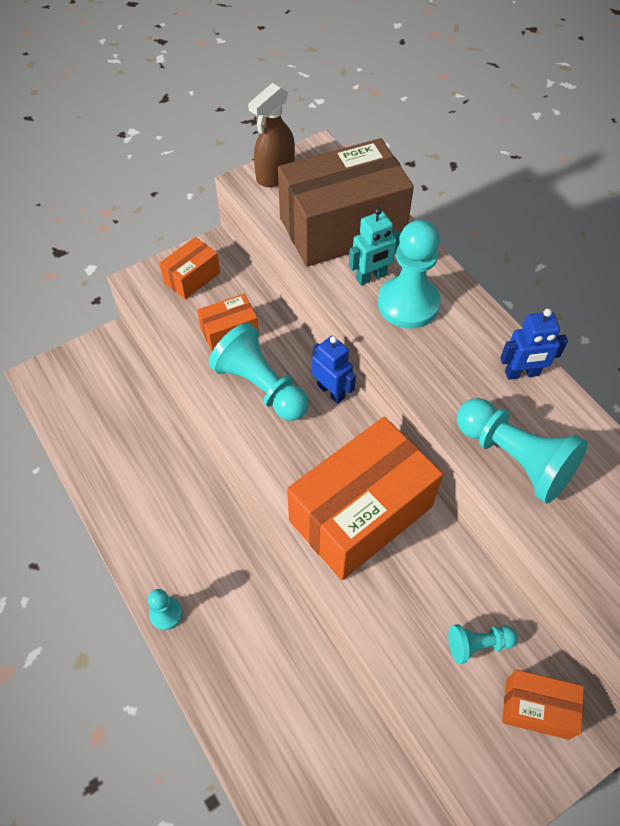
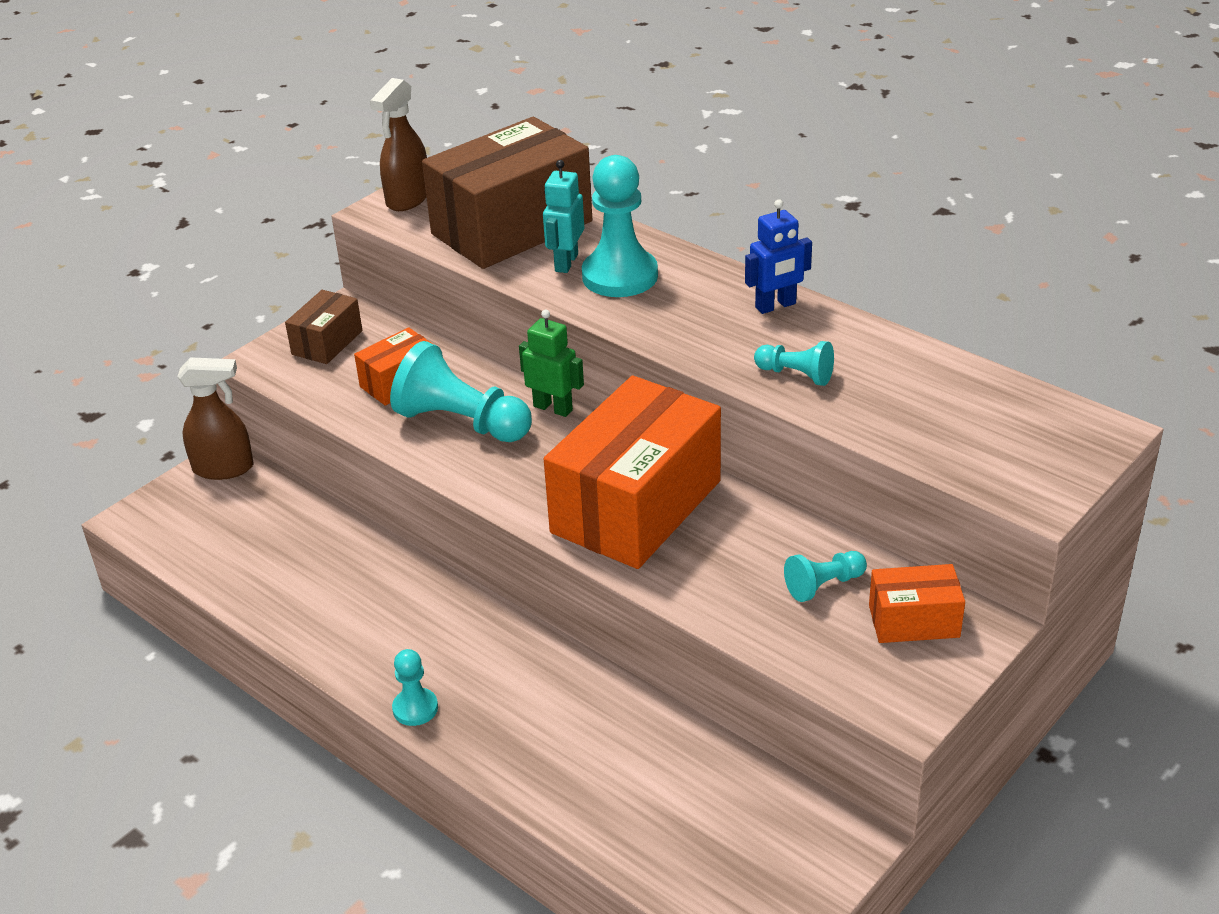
camera: 15 degrees left, 20 degrees down
(108, 348) = (224, 468): none -> brown spray bottle
(192, 278) = (327, 342): orange box -> brown box
(331, 391) = (553, 408): blue robot -> green robot
(371, 277) = (566, 263): turquoise robot -> turquoise robot turned 150 degrees clockwise
(514, 458) = (796, 375): turquoise pawn -> turquoise pawn, size x0.52

